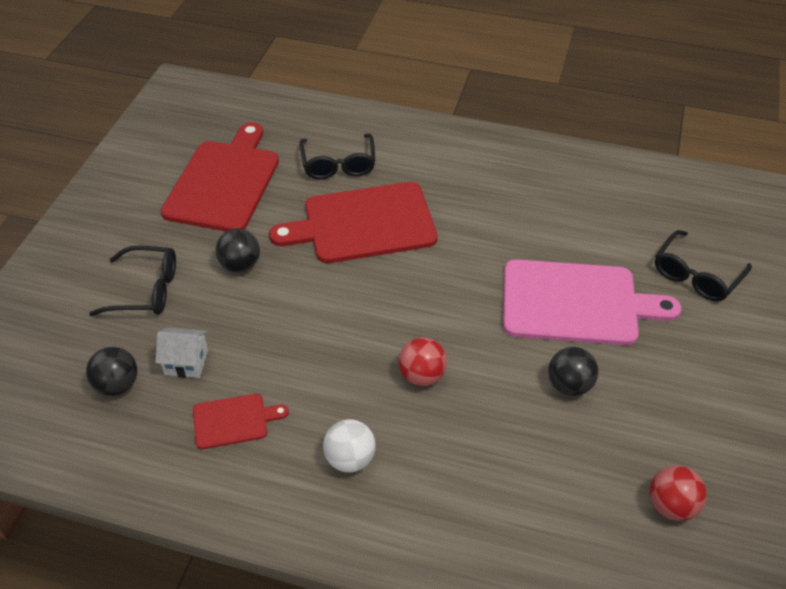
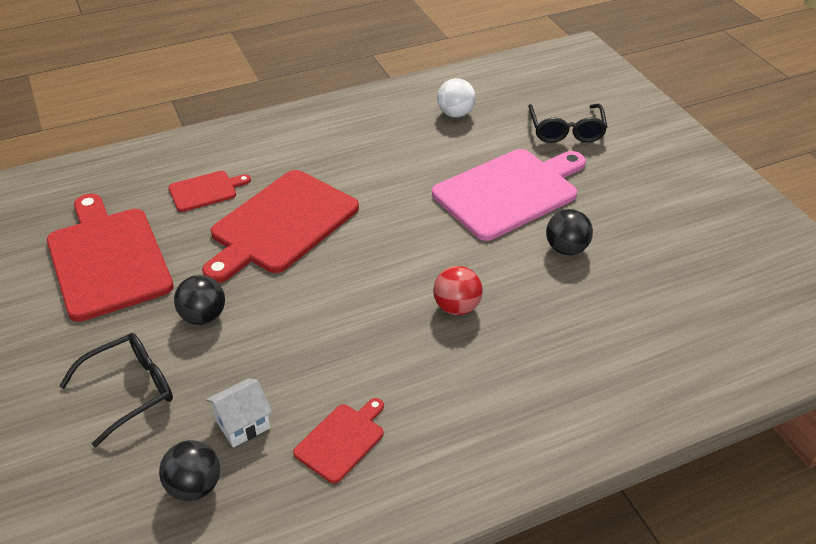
camera: 40 degrees left, 5 degrees down
(338, 164) = (205, 191): black glasses -> red cutting board
(350, 459) = (471, 402): white ball -> white ball (455, 114)
(671, 505) = (712, 284): red ball -> none

